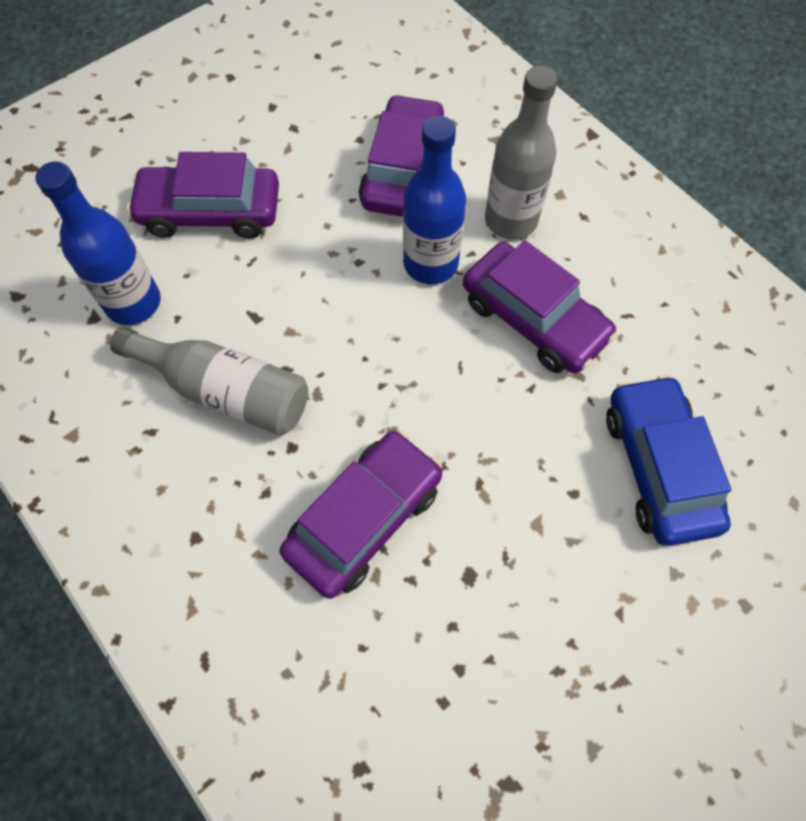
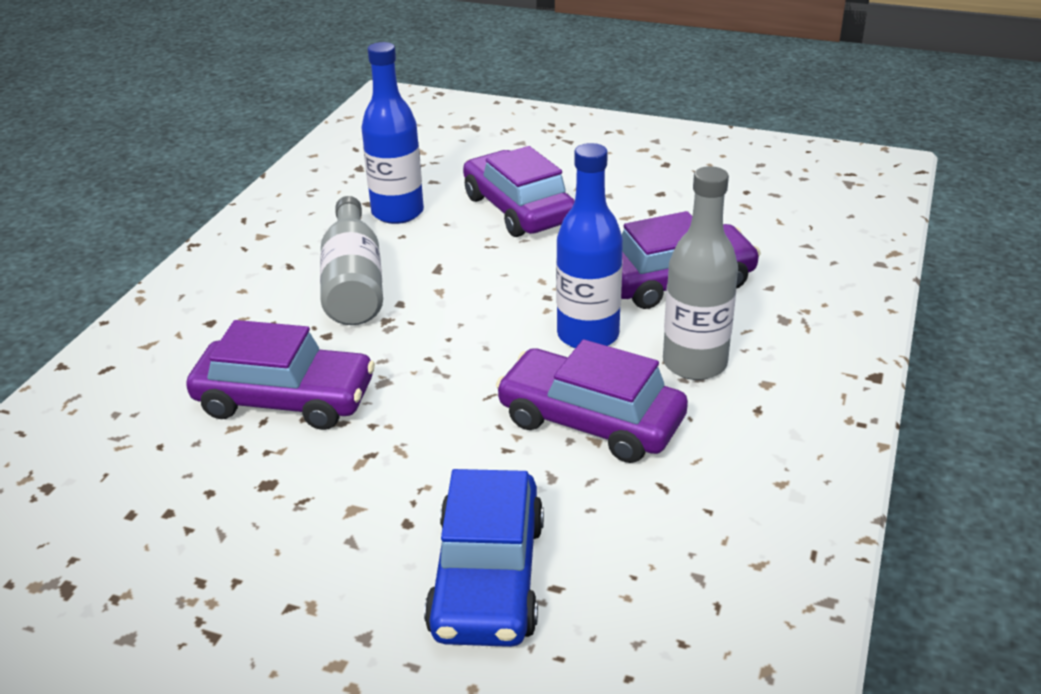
camera: 60 degrees right, 30 degrees down
(534, 318) = (590, 421): purple car -> purple car turned 105 degrees clockwise
(658, 467) = (488, 577): blue car -> blue car turned 135 degrees clockwise

